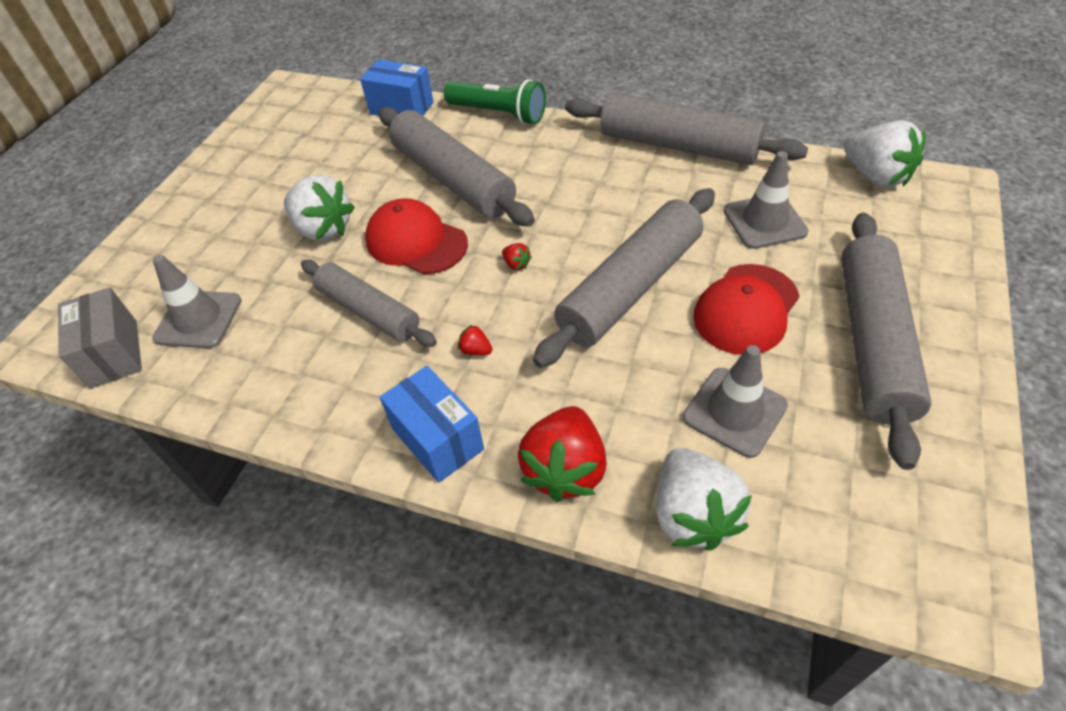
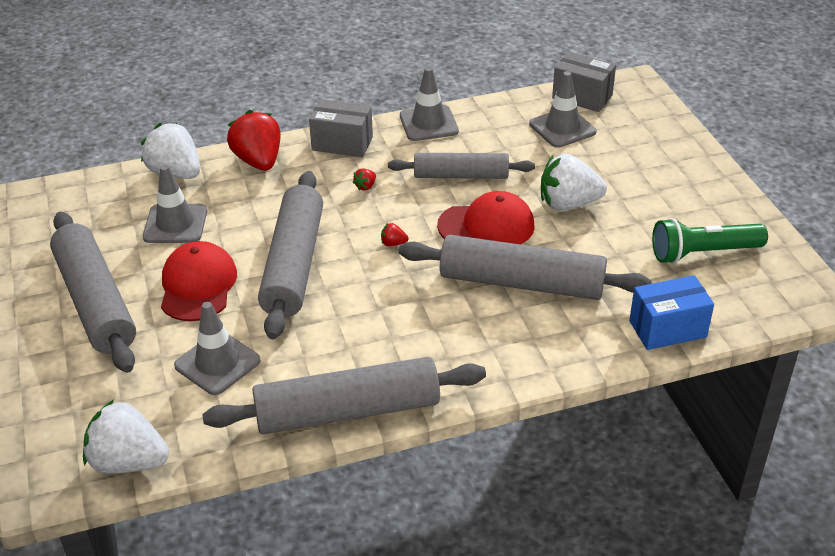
camera: 140 degrees right, 10 degrees down
(308, 413) = (428, 123): none -> grey traffic cone
(437, 439) = (342, 143): blue box -> grey box
(475, 350) = (365, 186): red strawberry -> red strawberry turned 135 degrees clockwise
(498, 114) = (563, 367): green flashlight -> green flashlight (703, 253)

